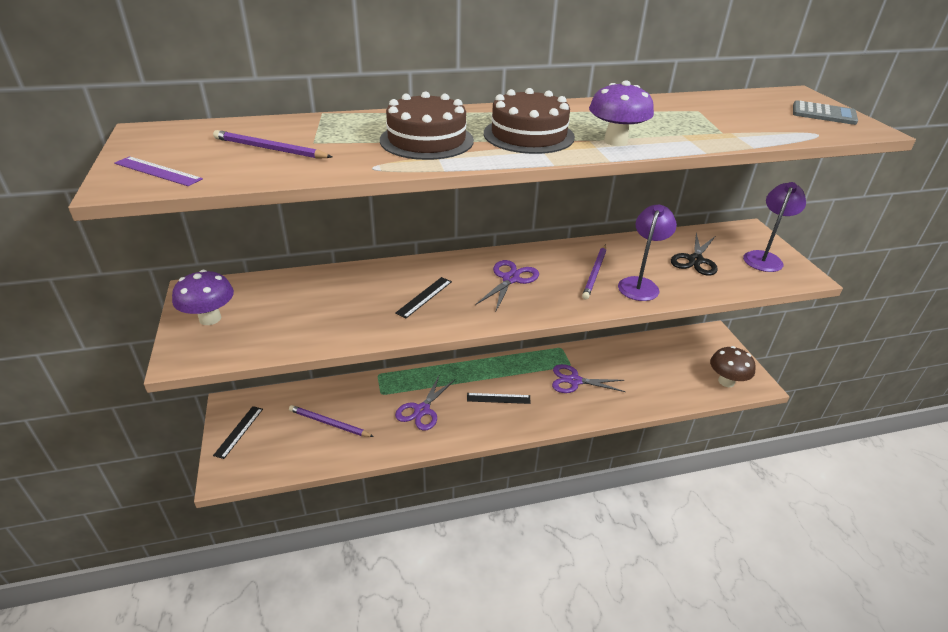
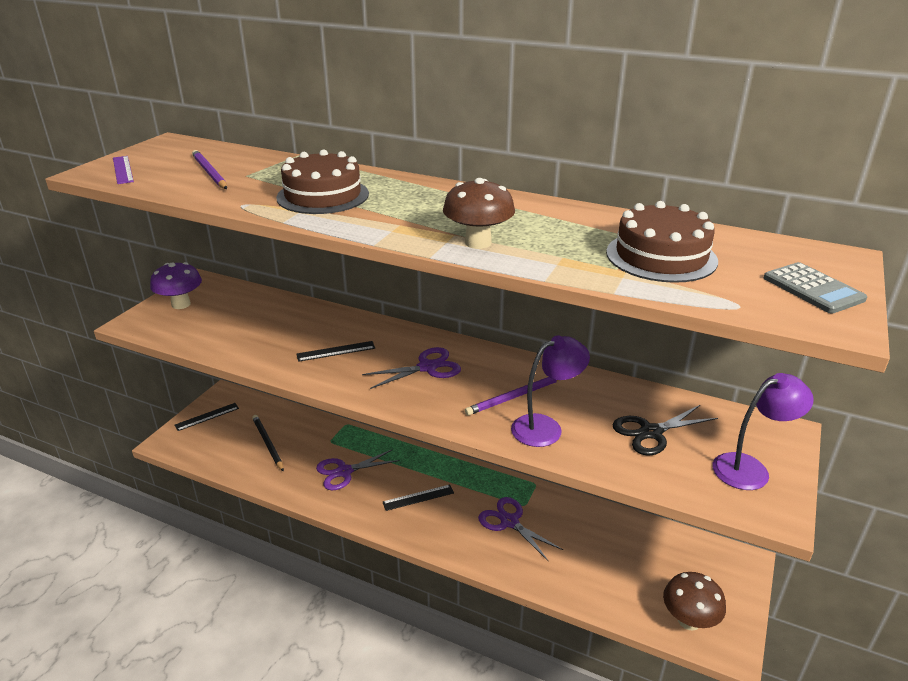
camera: 40 degrees right, 5 degrees down
(329, 423) = (268, 444): purple pencil -> black pencil
(498, 398) = (418, 497): black ruler -> black ruler turned 60 degrees counterclockwise
(528, 135) = (412, 214): brown cake -> brown cake (661, 256)
(615, 141) = (478, 243): purple mushroom -> brown mushroom

